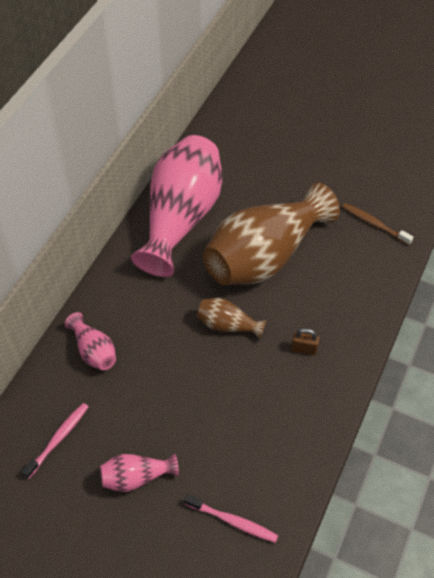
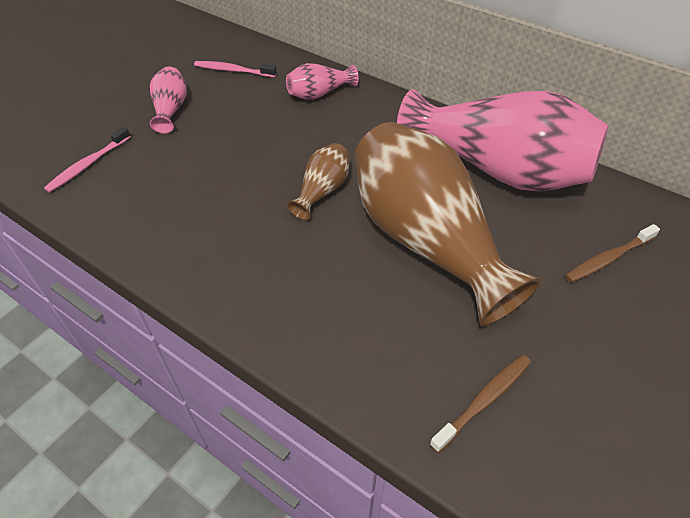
camera: 100 degrees right, 5 degrees down
(58, 439) = (233, 71): pink toothbrush -> pink toothbrush turned 150 degrees clockwise
(255, 165) = (608, 258): none -> brown toothbrush
(304, 349) = (265, 256): brown padlock -> none

